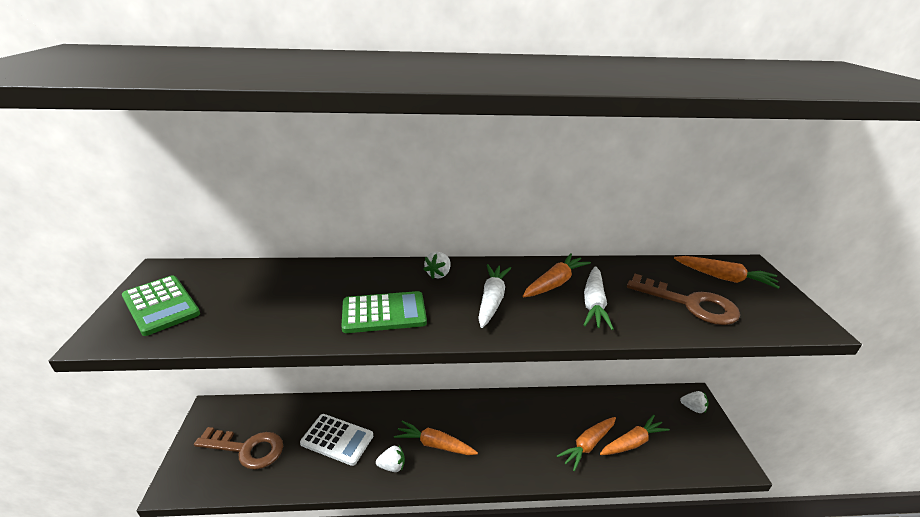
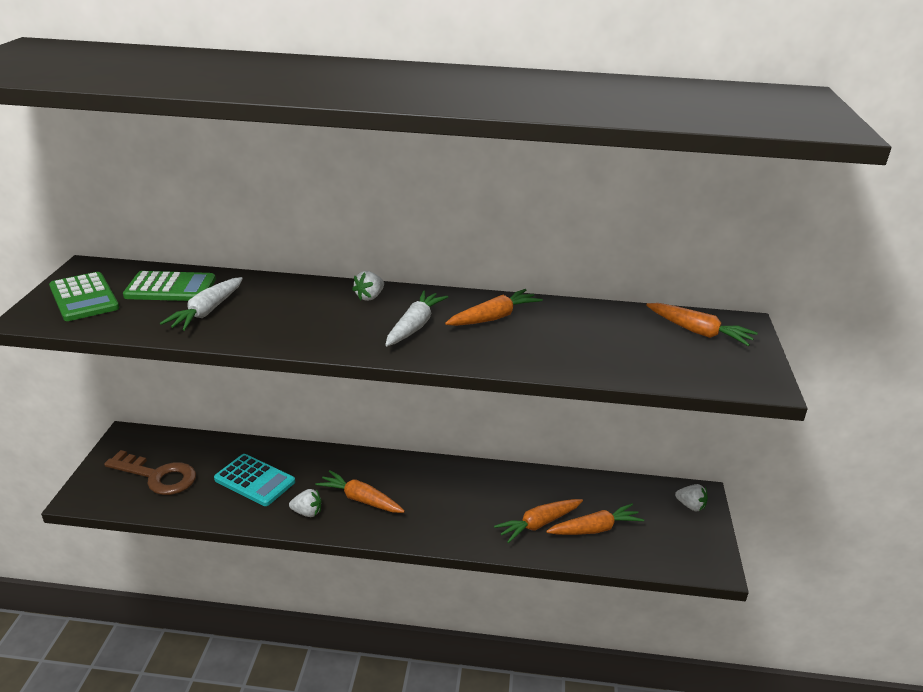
camera: 10 degrees right, 0 degrees up
(337, 439) = (255, 480): white calculator -> turquoise calculator
(384, 313) = (297, 326): green calculator -> green calculator (170, 288)
(593, 304) = (524, 341): white carrot -> white carrot (207, 311)
(689, 304) = (635, 351): brown key -> none

